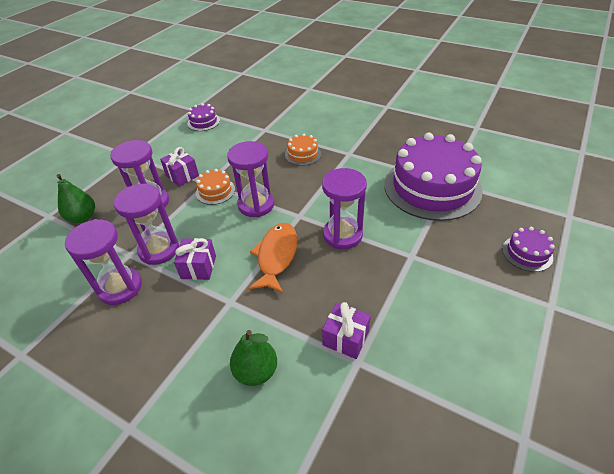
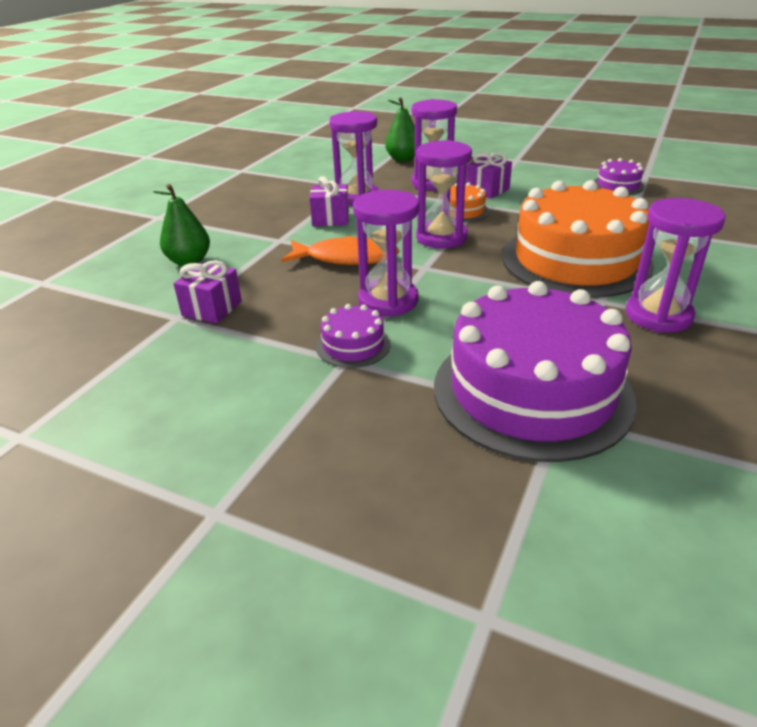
camera: 85 degrees right, 10 degrees down
(120, 287) = (306, 190): purple hourglass -> purple hourglass (658, 315)
(303, 154) = (575, 260): orange cake -> orange cake, size x2.36
(527, 253) = (350, 504): purple cake -> purple cake (353, 345)

